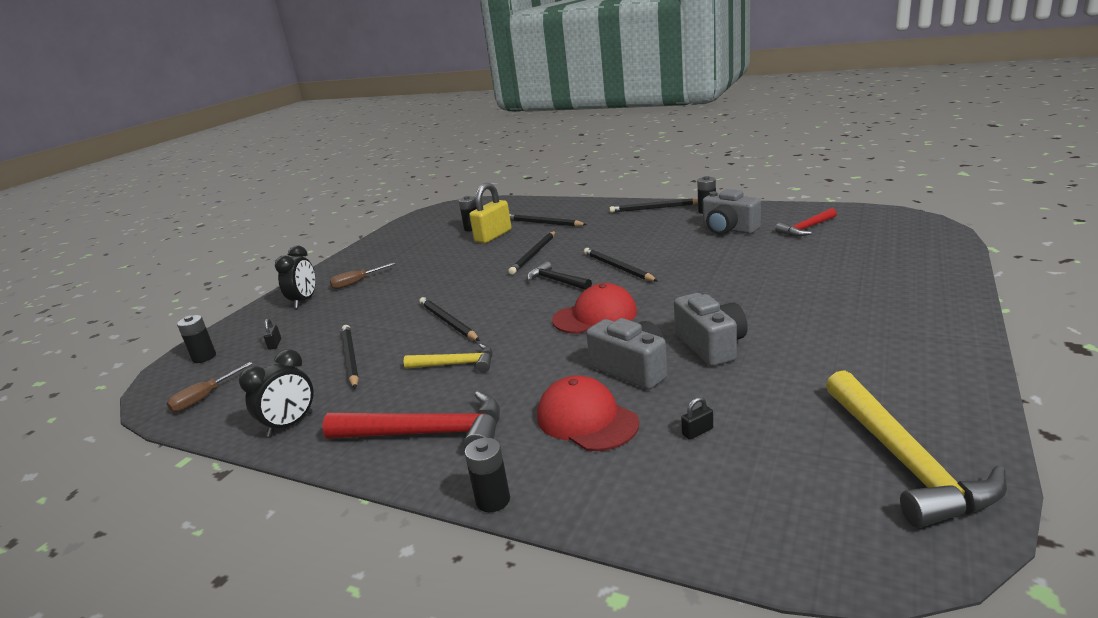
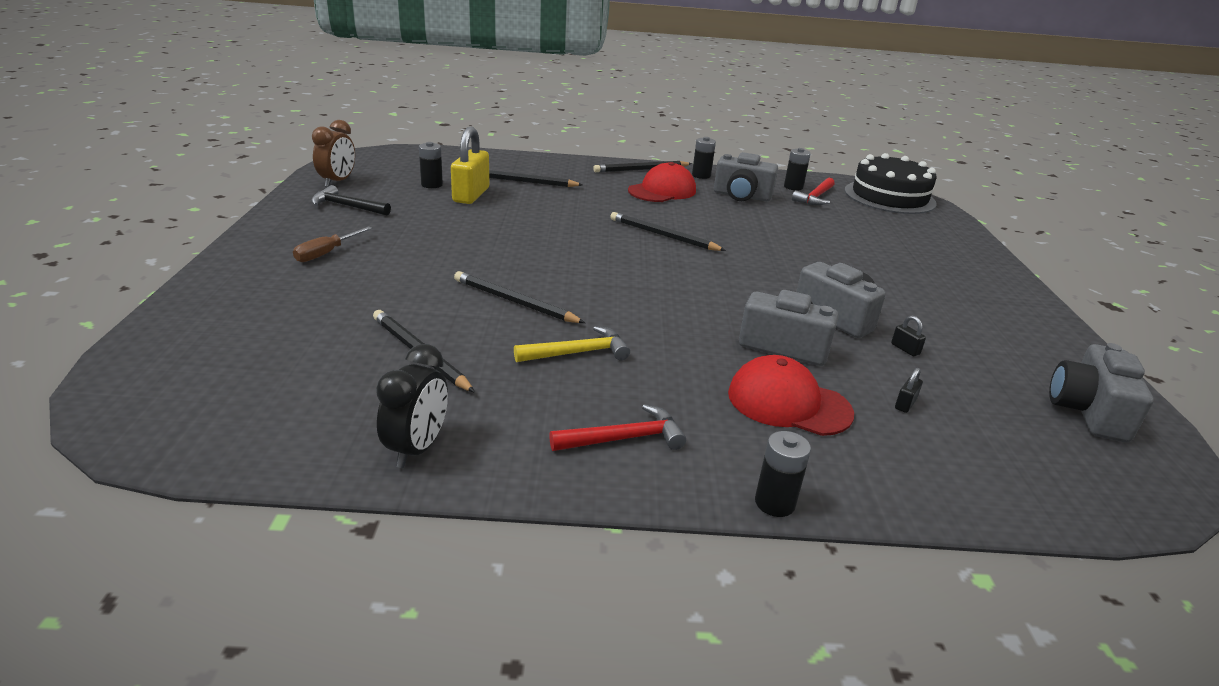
camera: 30 degrees left, 5 degrees up
(204, 357) = (163, 367): black battery -> black battery (793, 187)
(204, 398) = (228, 426): brown screwdriver -> none
(275, 344) = (275, 341): black padlock -> black padlock (905, 349)
(304, 301) = (263, 279): black clock -> none
(410, 228) = (337, 182): none -> brown clock
(428, 434) = (624, 439): red hammer -> red hammer, size x0.59
(534, 254) = (547, 219): black pencil -> none
(556, 281) = (606, 250): black hammer -> black hammer (347, 206)
(595, 316) = (689, 290): red cap -> red cap (662, 191)
(895, 225) = (889, 197): none -> black cake
(904, 461) = (1088, 412): yellow hammer -> grey camera

